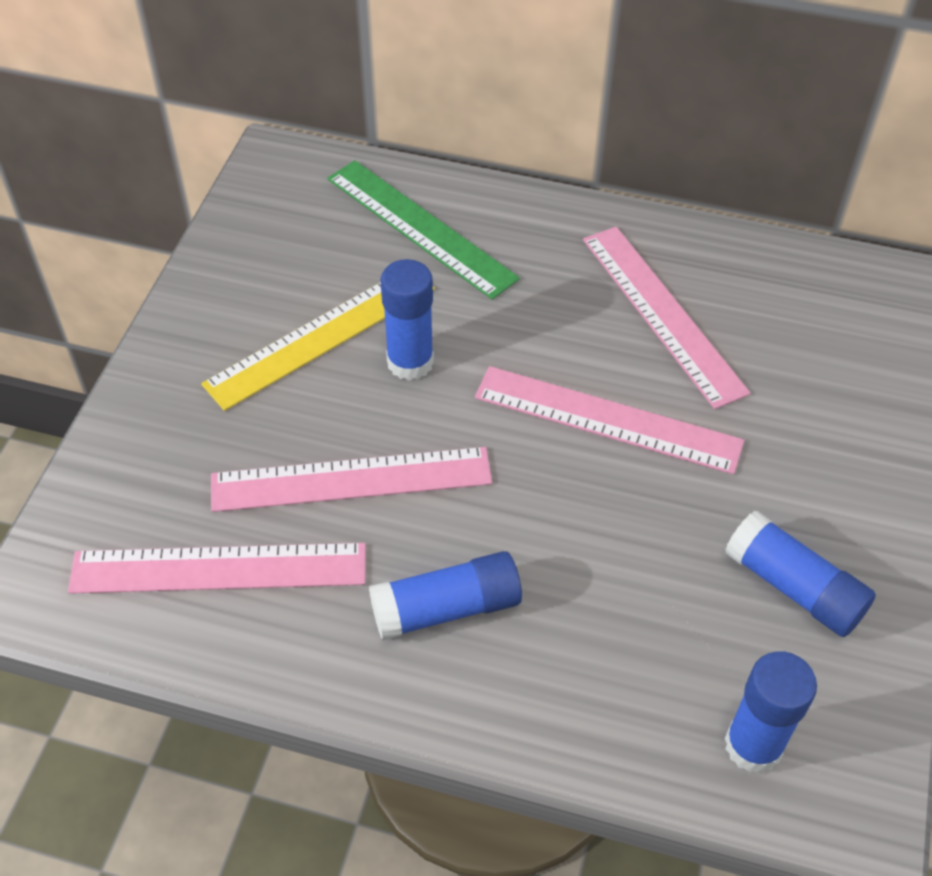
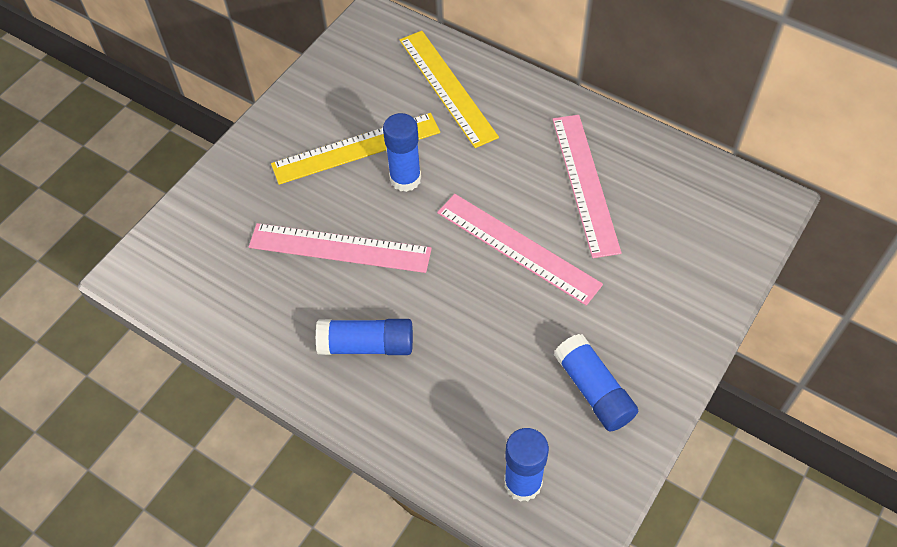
camera: 20 degrees right, 5 degrees up
(219, 568) = (241, 284): pink ruler -> none
(420, 228) = (447, 87): green ruler -> yellow ruler

